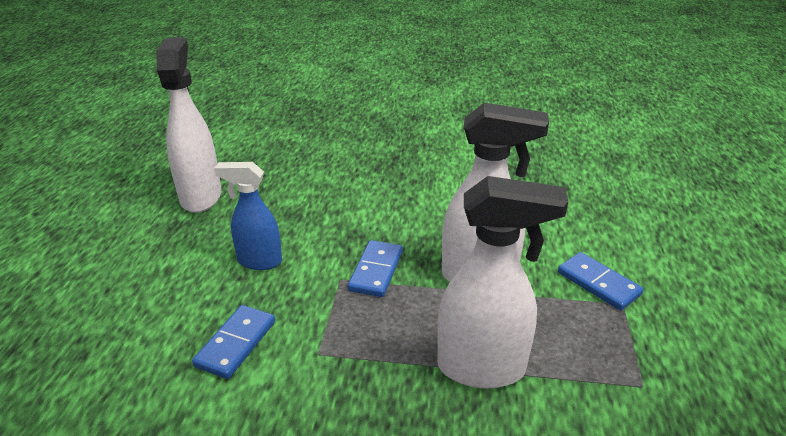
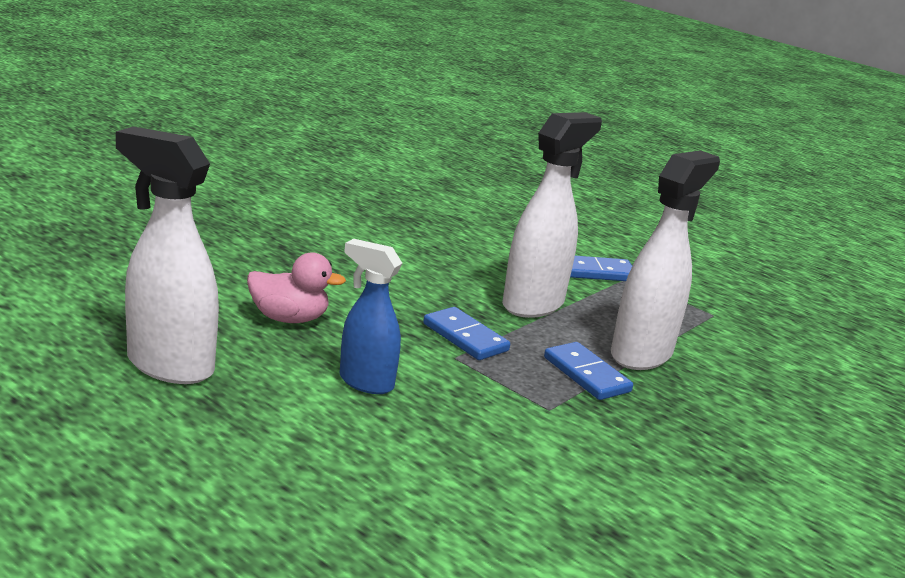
camera: 60 degrees left, 10 degrees down
(236, 343) = (487, 442): blue domino -> blue domino (586, 374)
(259, 261) = (365, 382): blue spray bottle -> blue spray bottle turned 75 degrees clockwise
(304, 201) = (289, 318): none -> pink duck

